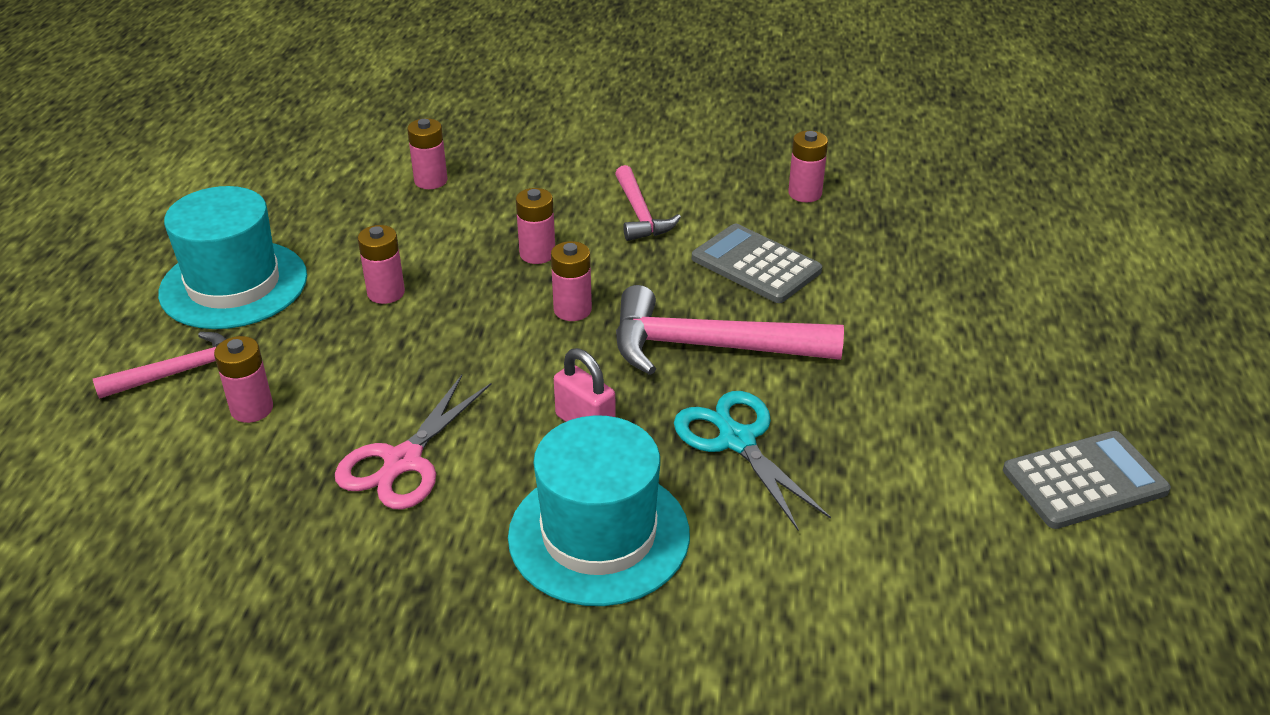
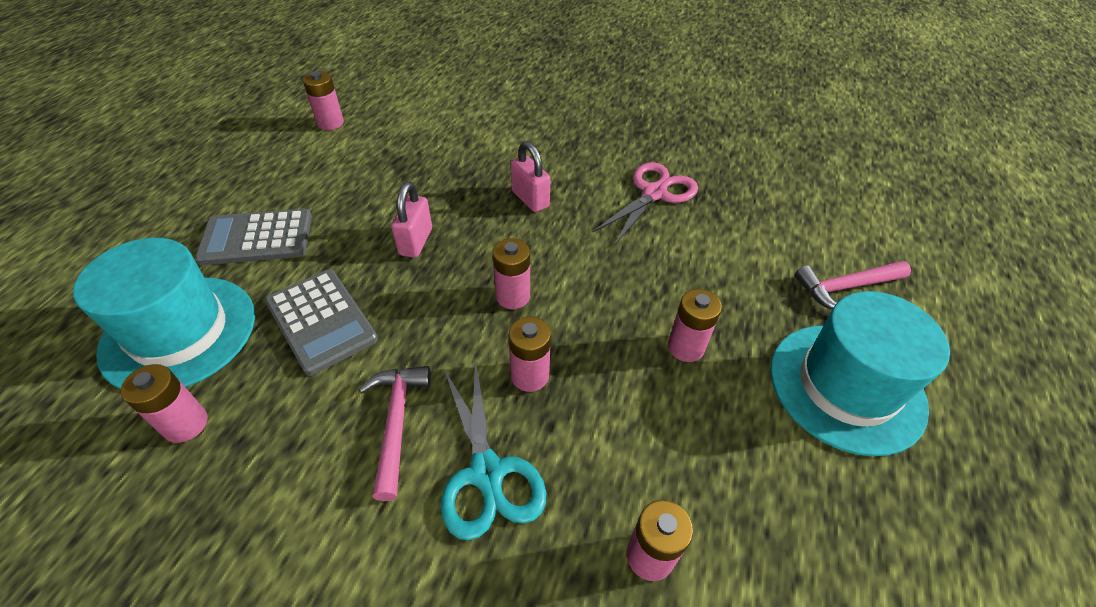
camera: 170 degrees left, 10 degrees up
(252, 409) = (771, 246): pink battery -> pink battery (330, 123)
(599, 535) = (540, 139): turquoise hat -> turquoise hat (179, 332)
(709, 347) = (416, 242): pink hammer -> pink padlock
(737, 441) = (436, 174): turquoise scissors -> turquoise scissors (487, 472)
(1084, 481) = (254, 125): grey calculator -> grey calculator (257, 238)

